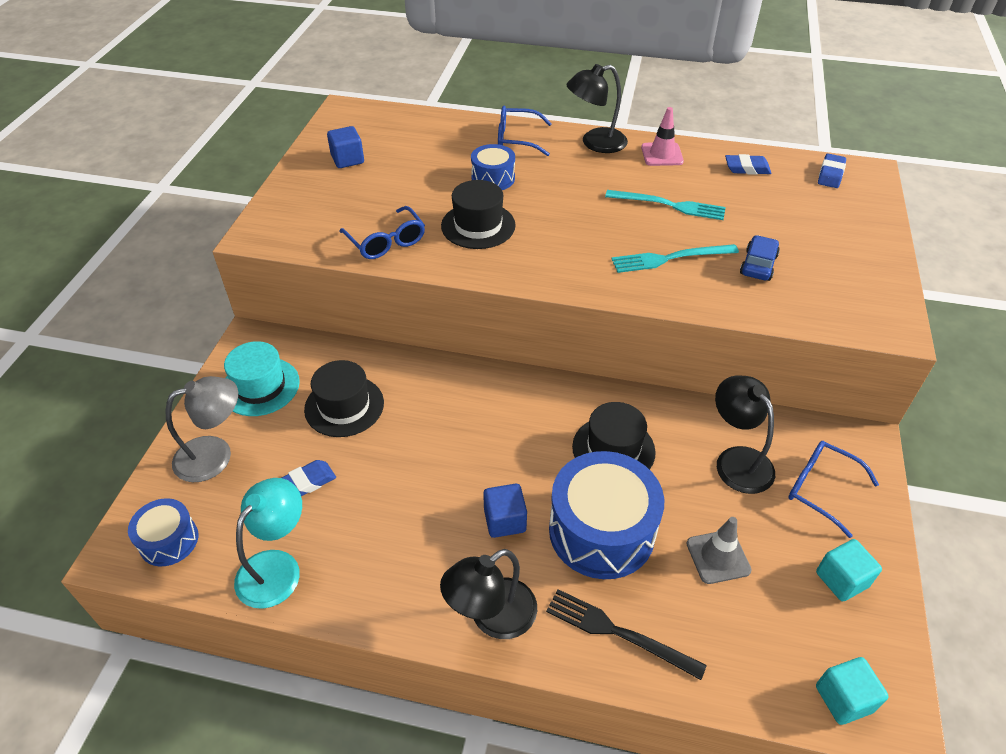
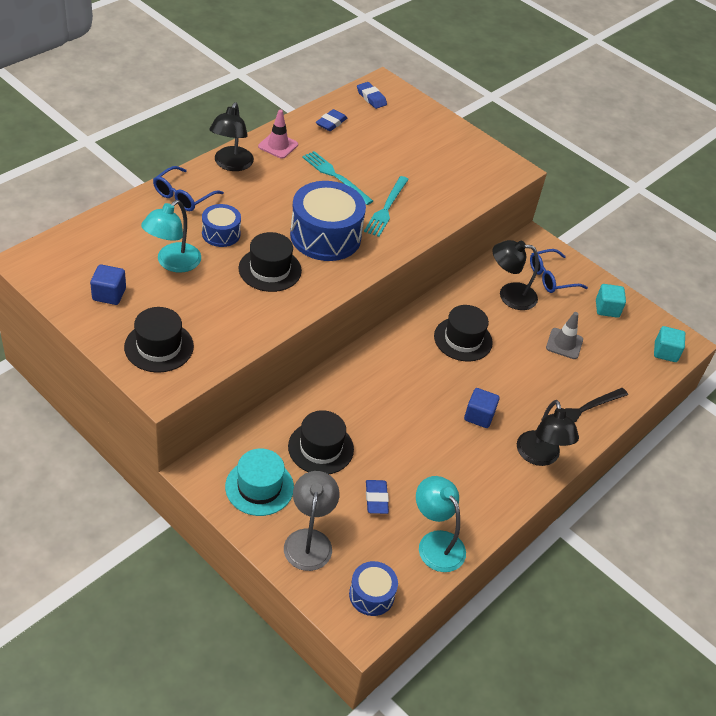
camera: 65 degrees left, 0 degrees up
(308, 211) = (159, 346): none -> black hat
(386, 241) = (242, 322): blue glasses -> none
(422, 171) = (172, 263): none -> turquoise lamp
(601, 531) = (516, 379): blue drum -> blue drum (325, 236)
(669, 205) = (335, 176): turquoise fork -> turquoise fork turned 90 degrees counterclockwise
(758, 265) = (424, 179): blue car -> none

